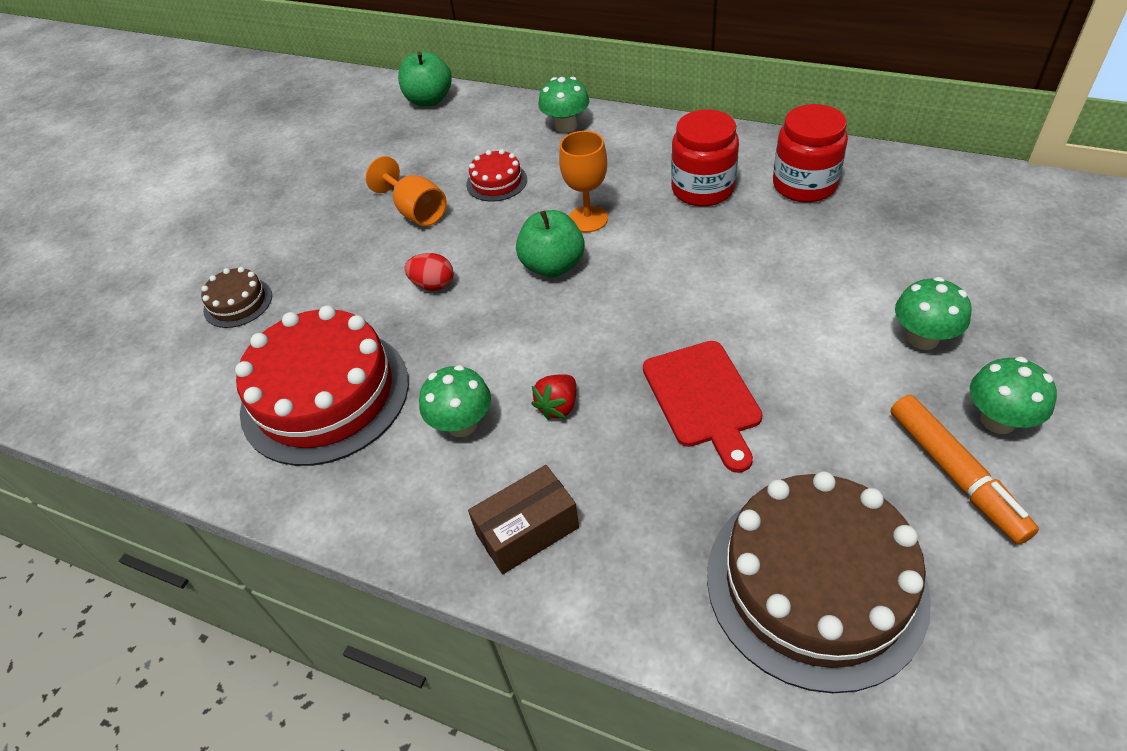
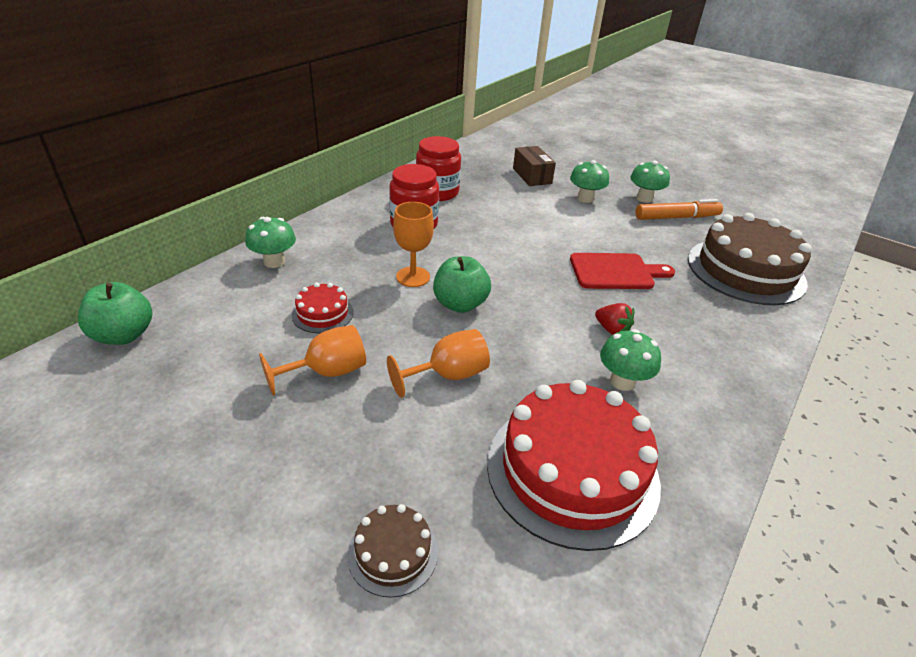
camera: 85 degrees left, 10 degrees down
(433, 285) = (448, 375): red egg -> orange goblet
(527, 531) = (721, 364): brown box -> brown box (532, 176)

